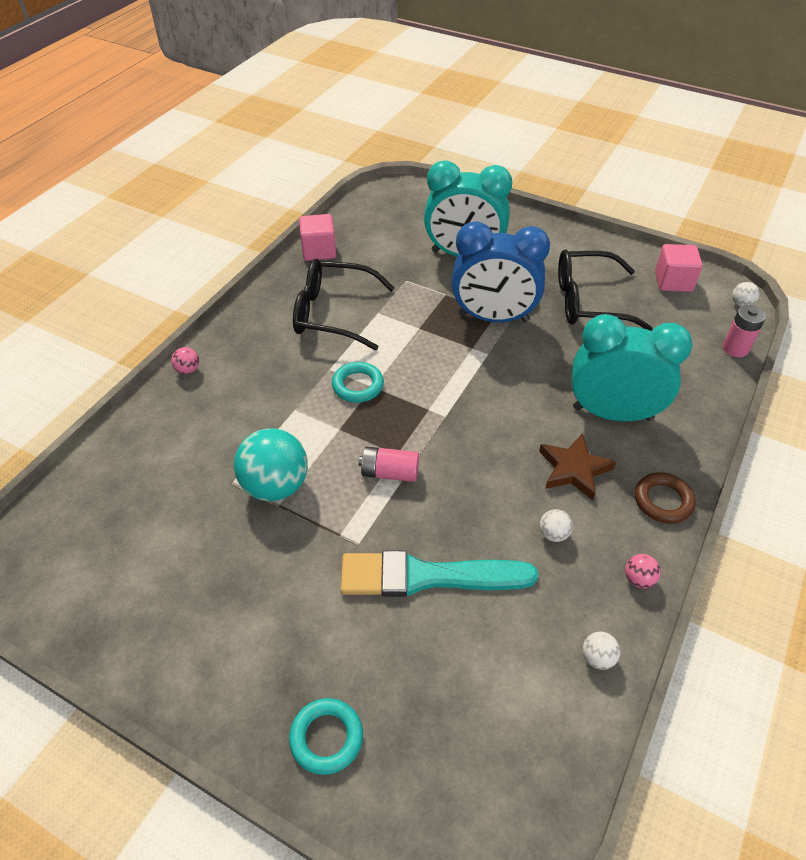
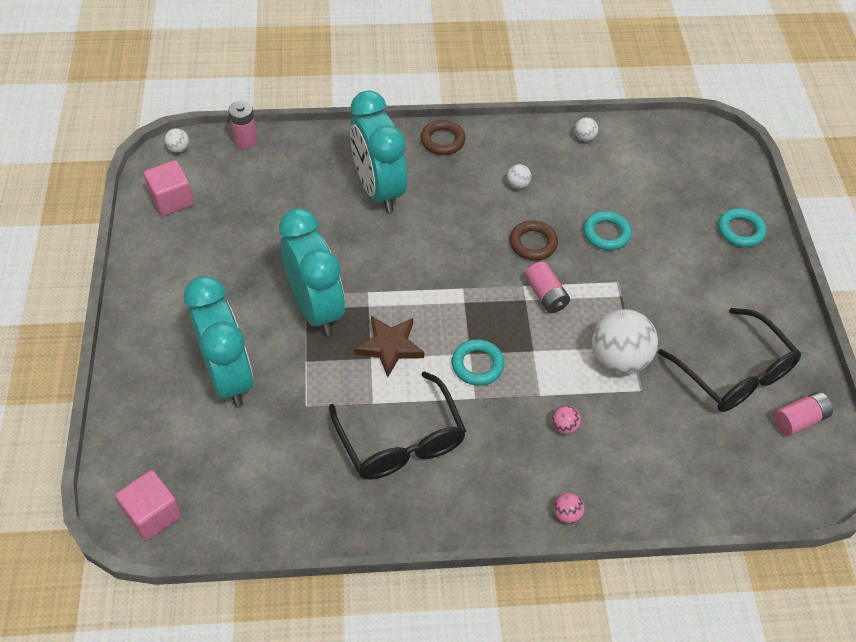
camera: 125 degrees left, 5 degrees up
(80, 590) = (799, 420): none -> pink battery
(275, 486) = (619, 359): turquoise ball -> white ball
(319, 251) = (308, 519): pink cube -> pink cube (153, 514)
(427, 576) = (606, 233): turquoise brush -> turquoise ring
(460, 499) = (533, 243): none -> brown ring
(493, 318) = (316, 308): blue clock -> turquoise clock
(574, 469) = (453, 193): brown star -> brown star (390, 346)
(588, 301) = (243, 249): black glasses -> black glasses (734, 373)
(638, 579) = (515, 135): pink ball -> pink ball (564, 426)

